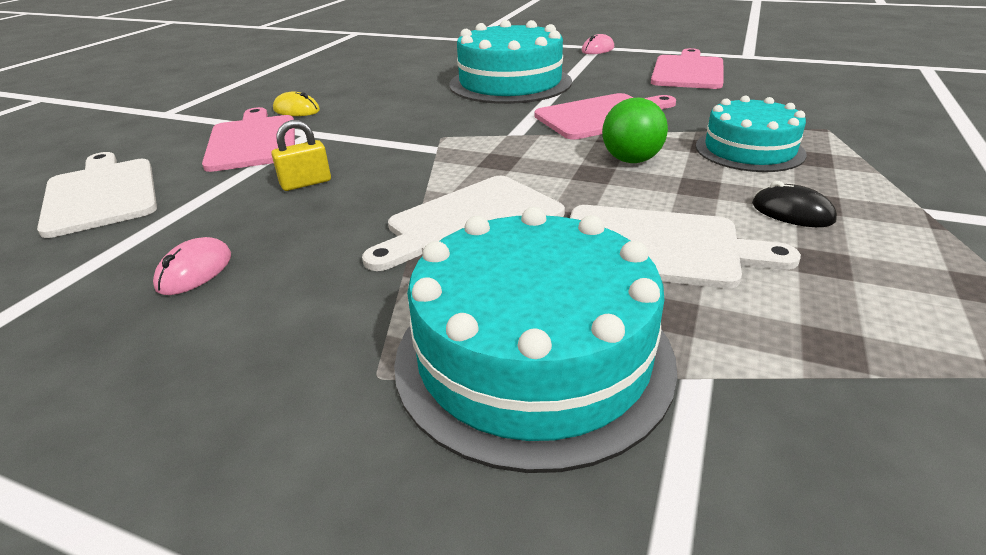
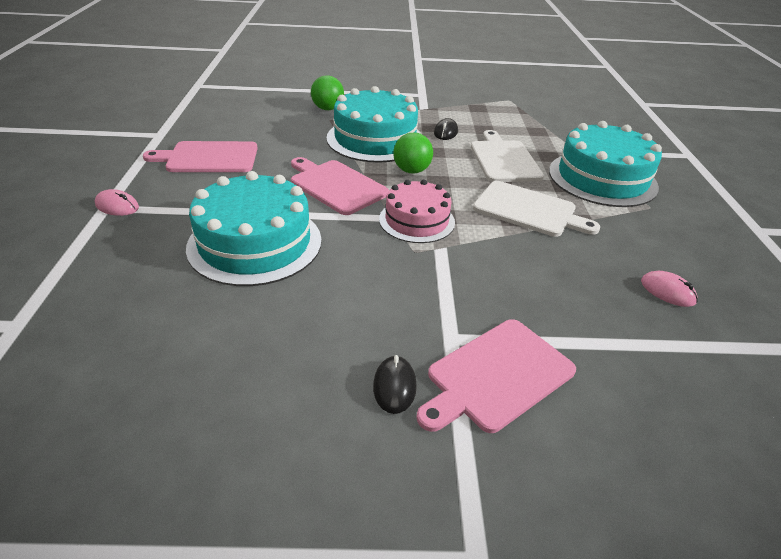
camera: 115 degrees left, 5 degrees up
(101, 194) = (670, 424): white cutting board -> none
(194, 271) = (667, 291): pink mouse -> pink mouse turned 45 degrees clockwise
(296, 110) = (394, 386): yellow mouse -> black mouse
(306, 183) = (541, 294): yellow padlock -> none
(499, 145) = (417, 220): none -> pink cake
(749, 150) = (375, 139): turquoise cake -> turquoise cake, size x1.60
(874, 130) = (328, 109): none -> green ball

